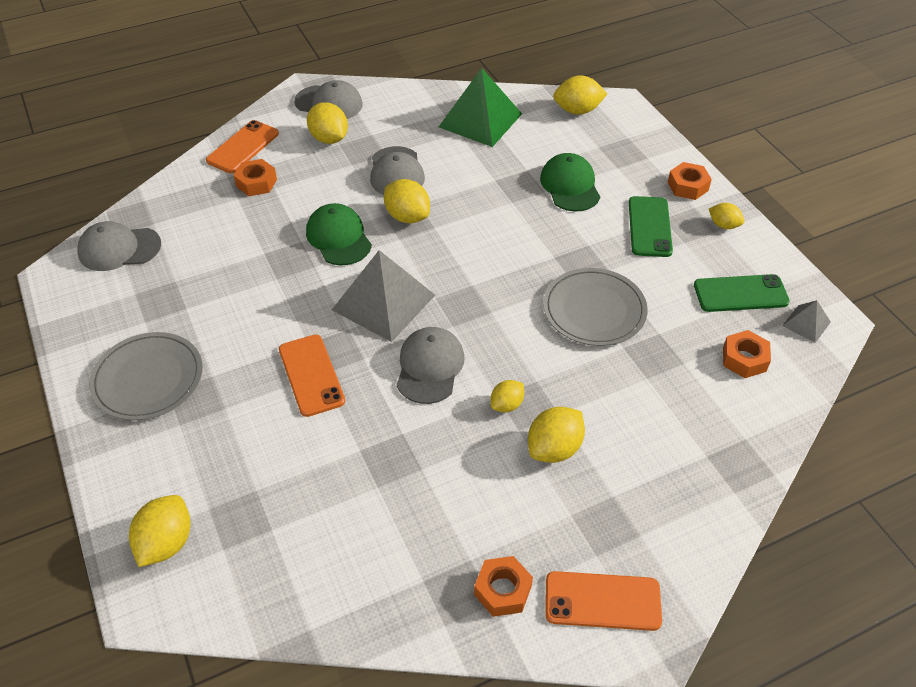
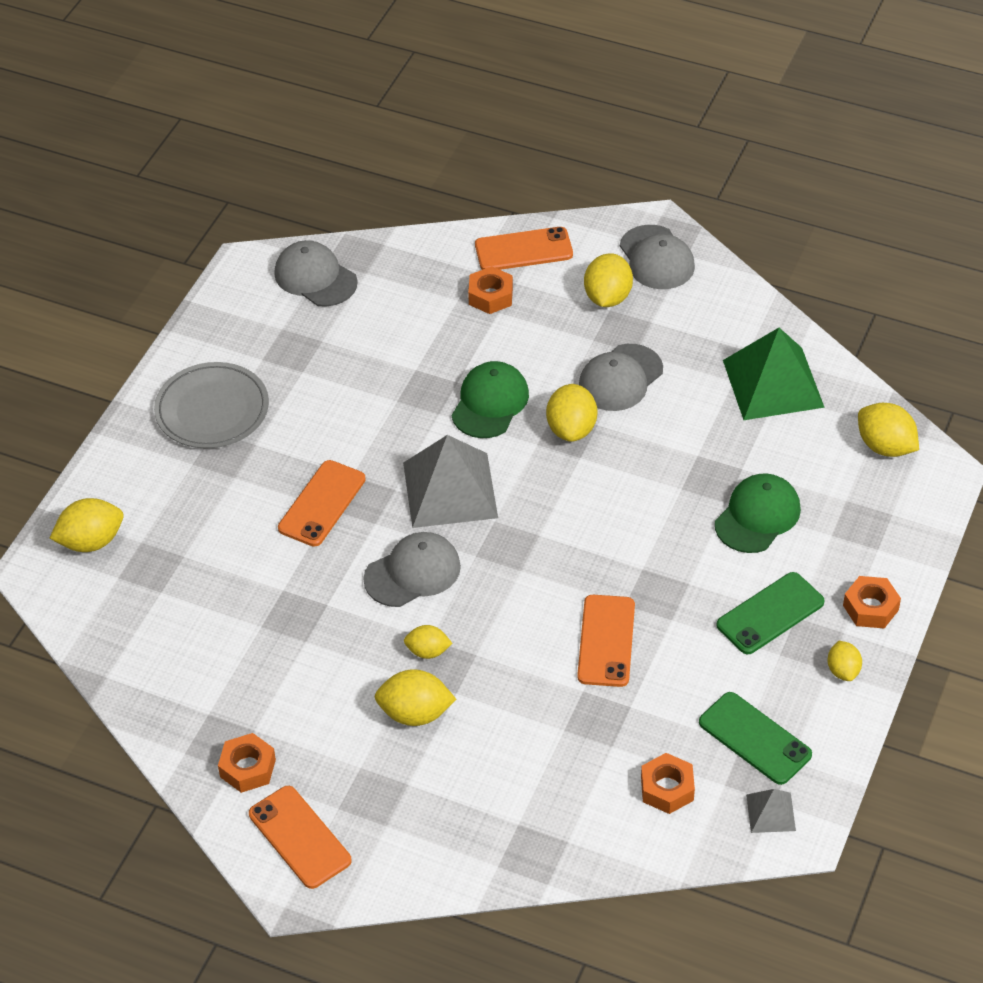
camera: 50 degrees right, 0 degrees up
(594, 310) = (606, 641): grey plate -> orange phone

